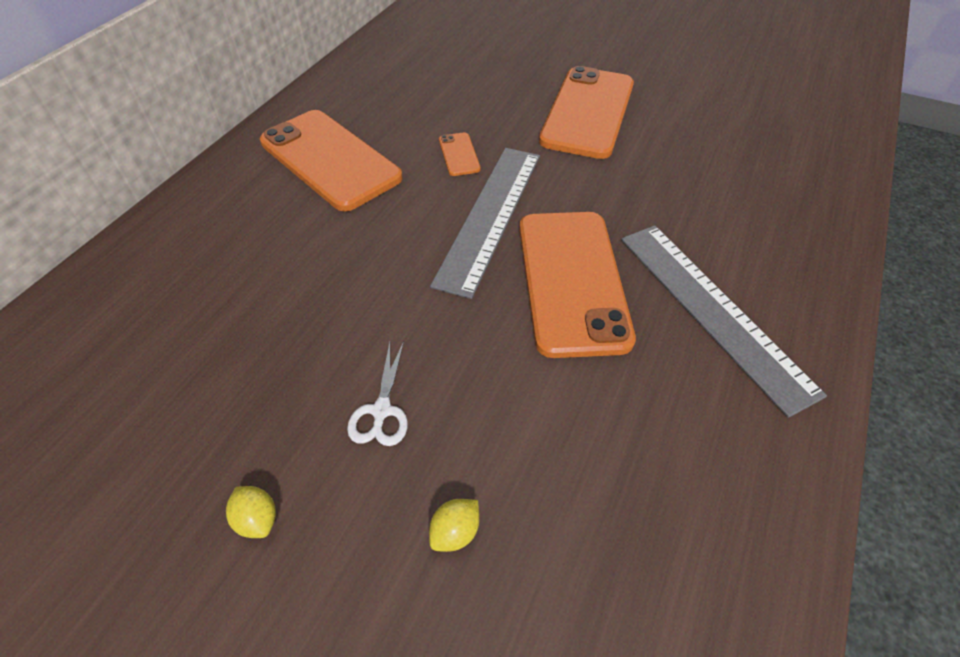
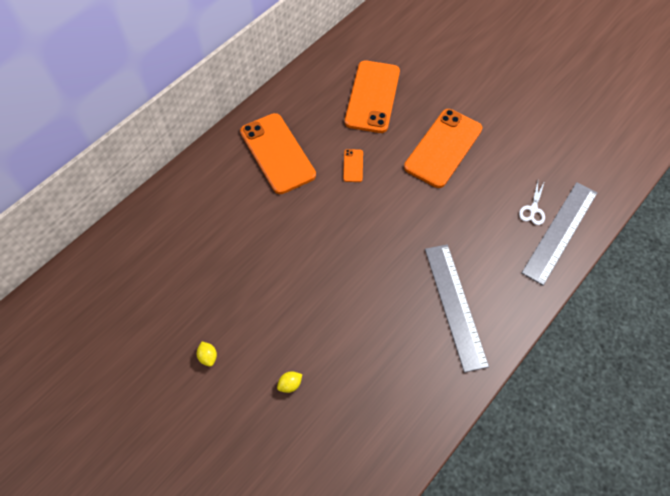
camera: 15 degrees right, 10 degrees up
(381, 411) = (271, 319): white scissors -> white scissors (533, 209)
(490, 216) = (357, 216): grey ruler -> grey ruler (560, 232)
(572, 281) = (387, 269): orange phone -> orange phone (372, 96)

